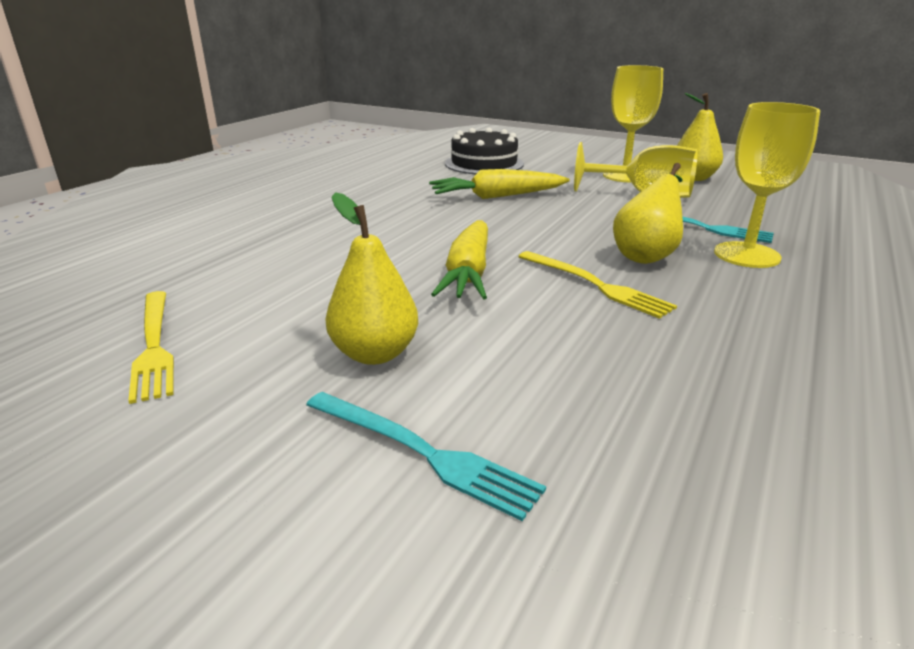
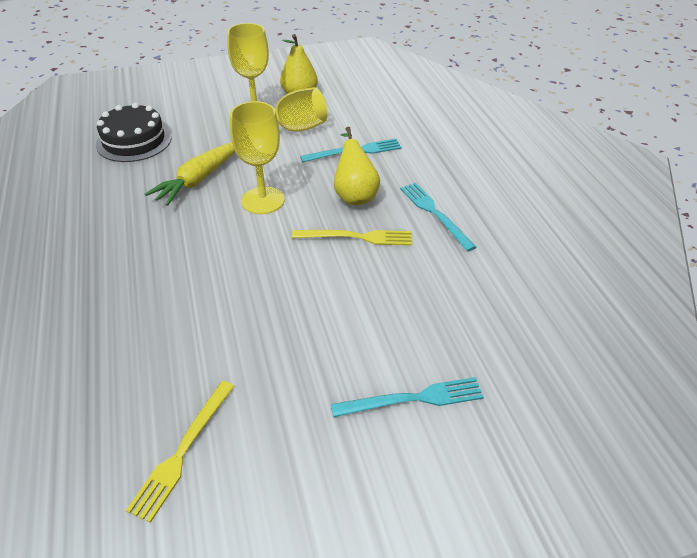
camera: 45 degrees left, 15 degrees up
(154, 346) = (183, 451): yellow fork -> yellow fork turned 90 degrees clockwise
(374, 353) = (315, 363): yellow pear -> none
(468, 273) = (280, 269): yellow carrot -> none
(739, 306) = (434, 214): none -> turquoise fork
(746, 255) = (400, 166): yellow goblet -> yellow goblet (263, 200)

